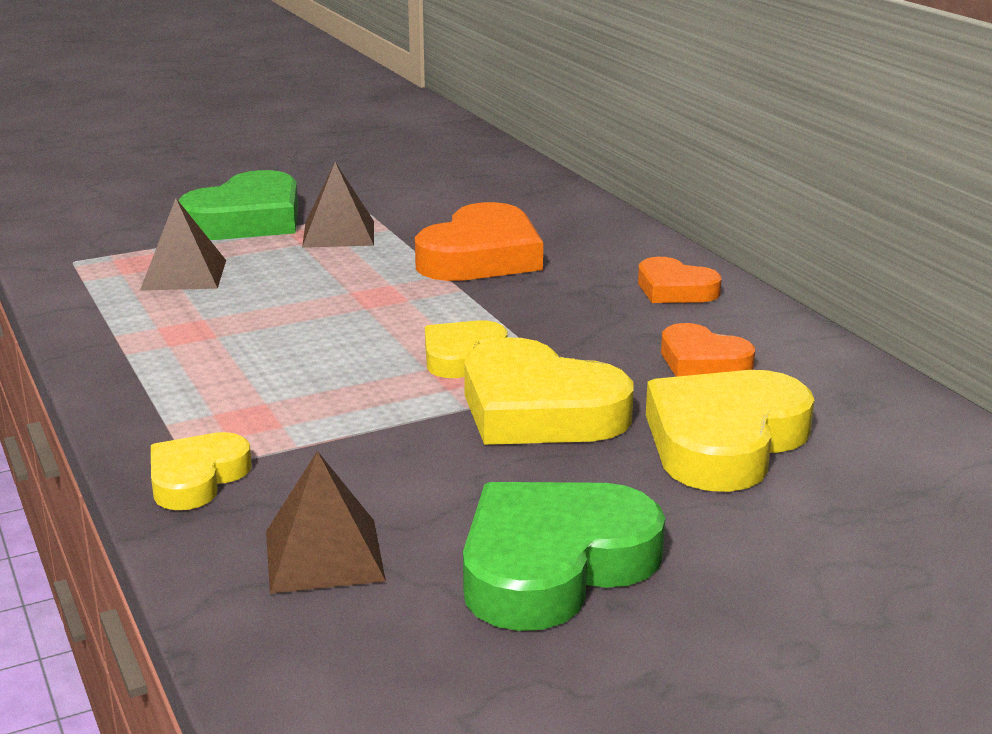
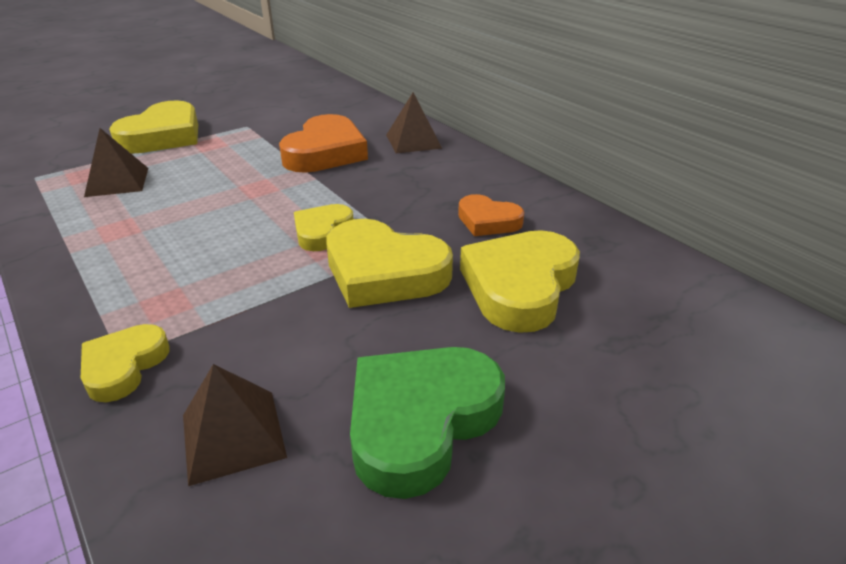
camera: 10 degrees left, 10 degrees up
(247, 220) = (163, 136): green heart -> yellow heart
(338, 234) = (227, 142): brown pyramid -> brown pyramid (413, 141)
(675, 289) = (456, 167): orange heart -> none

